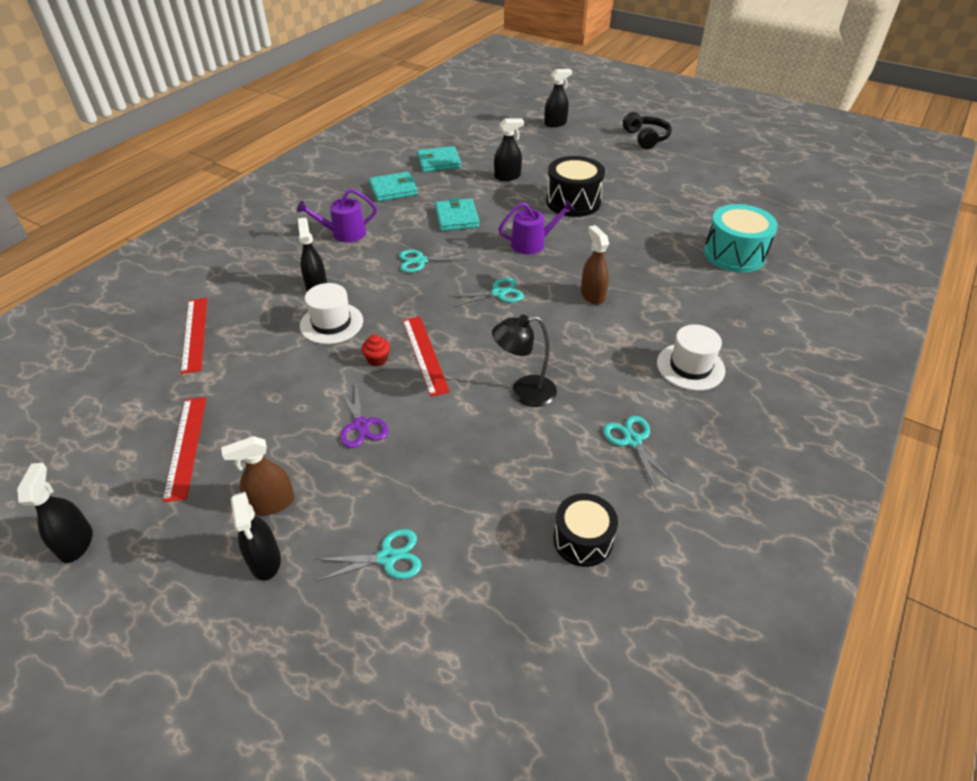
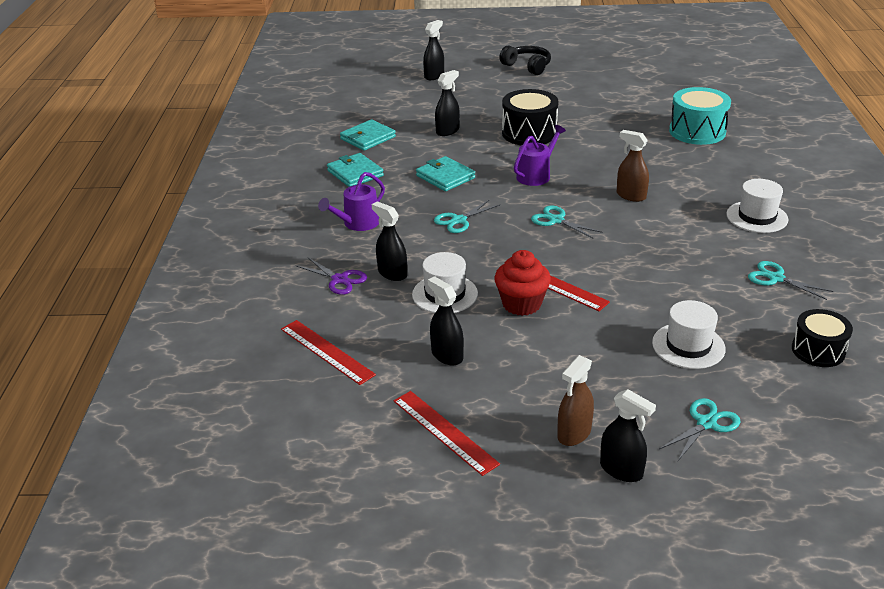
camera: 30 degrees left, 10 degrees down
(76, 543) = (448, 538): black spray bottle -> black spray bottle (447, 355)
(361, 425) = (571, 353): purple scissors -> purple scissors (339, 279)
(377, 359) = (521, 304): red cupcake -> red cupcake, size x1.95
(393, 189) = (355, 173): turquoise wallet -> turquoise wallet turned 75 degrees counterclockwise
(466, 470) = (688, 346): none -> white hat
(498, 293) = (556, 220): turquoise scissors -> turquoise scissors turned 90 degrees counterclockwise
(524, 392) = (665, 279): black lamp -> none

